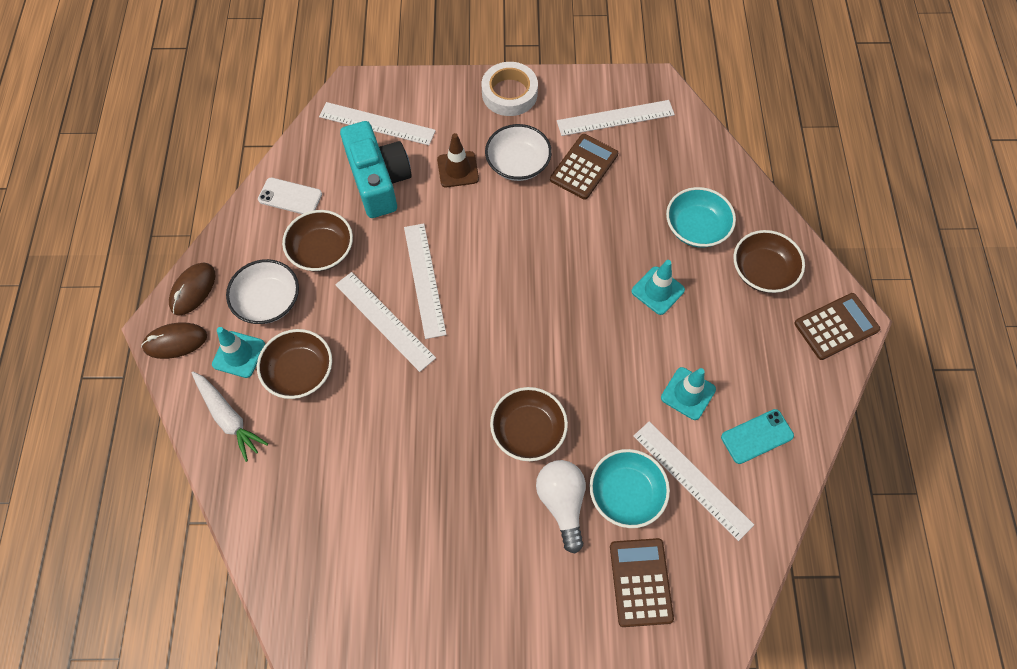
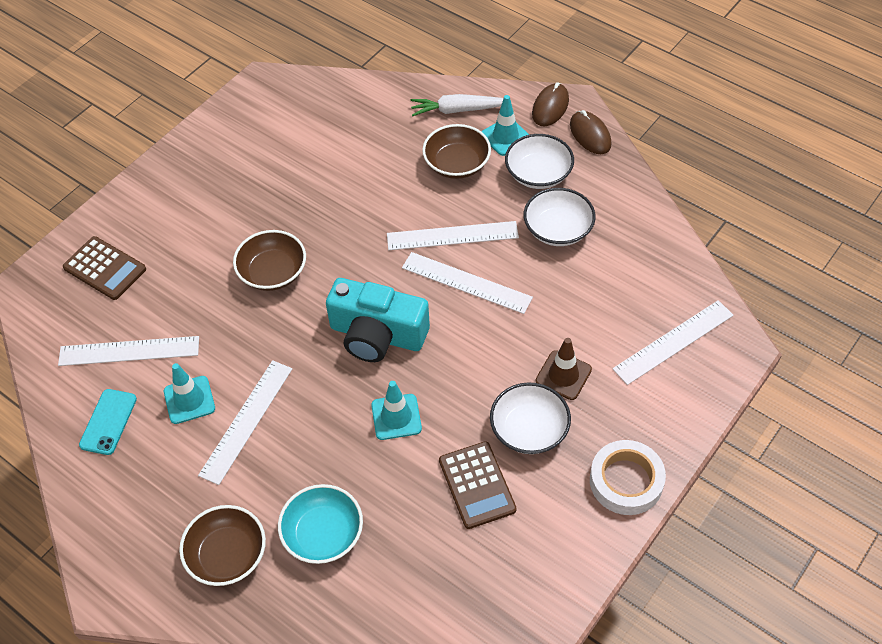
camera: 130 degrees right, 10 degrees down
(290, 197) = (635, 235): white phone -> none
(322, 251) = (558, 229): brown bowl -> white bowl
(378, 180) = (601, 307): turquoise camera -> turquoise camera (377, 335)
(562, 503) = (202, 259): white light bulb -> none
(615, 118) = (513, 561): white ruler -> white ruler (246, 421)
(626, 493) = (166, 302): turquoise bowl -> none
(657, 290) = (294, 448): turquoise traffic cone -> turquoise traffic cone (396, 417)
(836, 326) = (119, 571): brown calculator -> none

